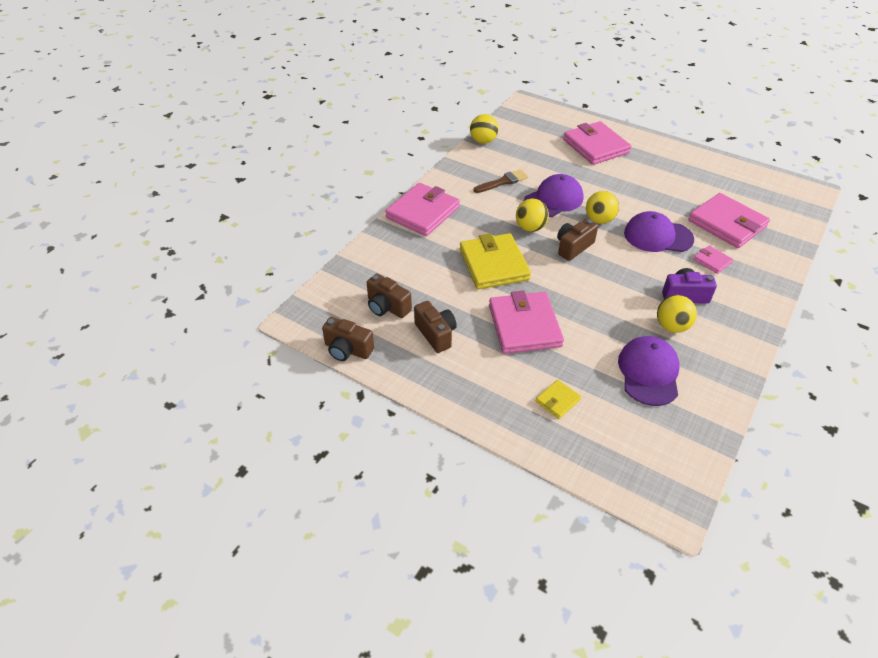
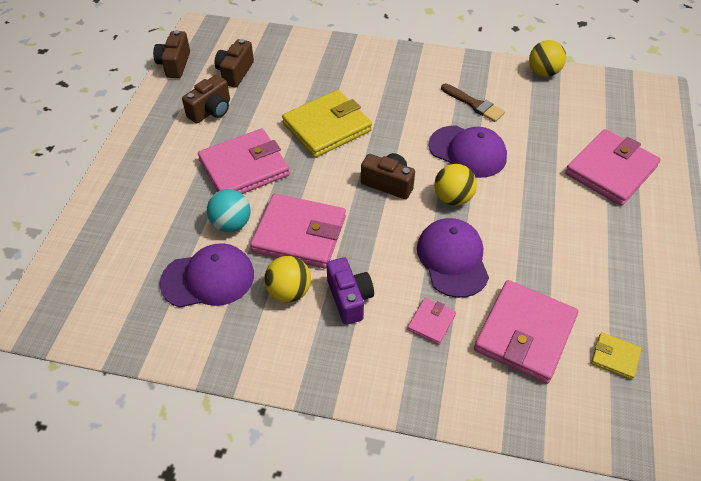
camera: 70 degrees right, 5 degrees up
(423, 212) = (383, 60): pink wallet -> pink wallet (299, 234)
(530, 228) = (403, 142): yellow ball -> none
(557, 400) = (150, 211): yellow wallet -> yellow wallet (615, 357)
(590, 347) = (231, 224): none -> turquoise ball

